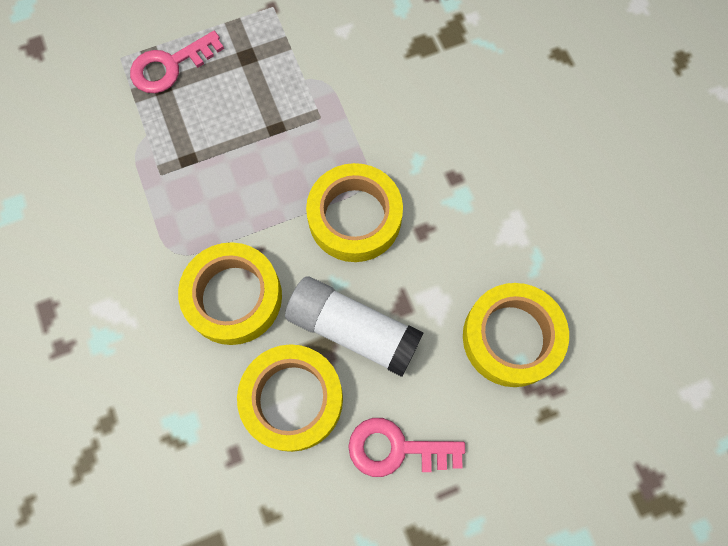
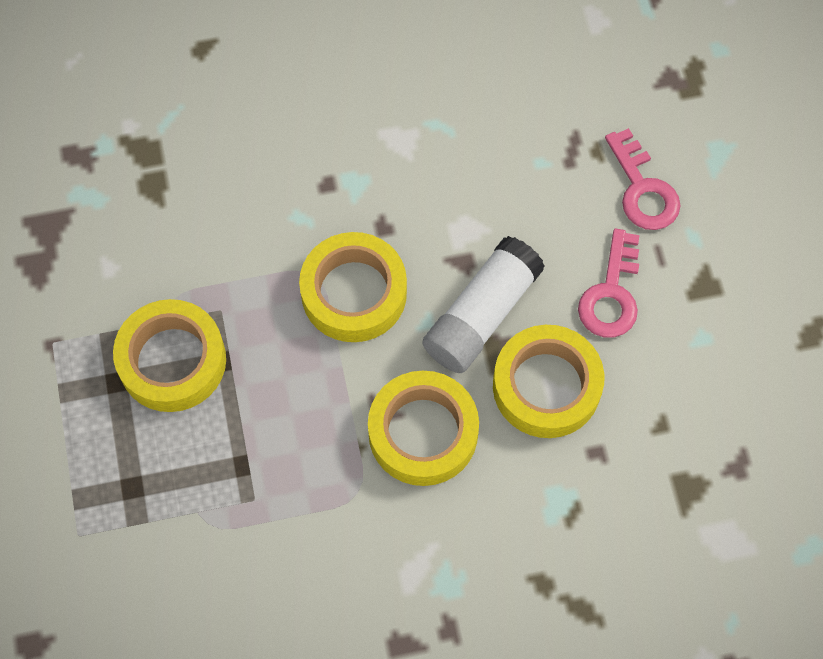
camera: 80 degrees left, 5 degrees down
(170, 66) = (107, 474): pink key -> pink key (642, 189)
(511, 337) = (515, 166): yellow tape -> yellow tape (172, 361)

